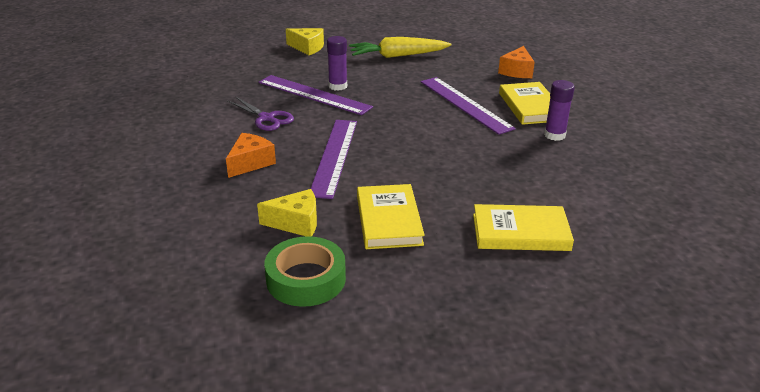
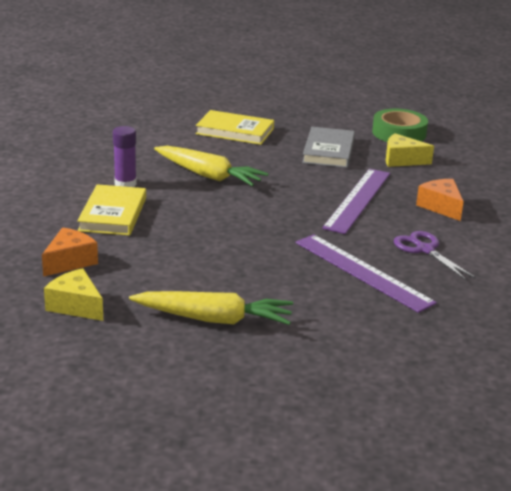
camera: 165 degrees left, 5 degrees down
(250, 163) = (441, 207): orange cheese -> orange cheese turned 105 degrees clockwise
(307, 48) = (353, 364): yellow cheese -> yellow cheese (76, 306)
(338, 86) = (327, 279): purple glue stick -> none
(389, 220) = (328, 151): yellow book -> grey book
(465, 104) = (184, 229): purple ruler -> none
(492, 158) = (208, 175): none -> yellow carrot

